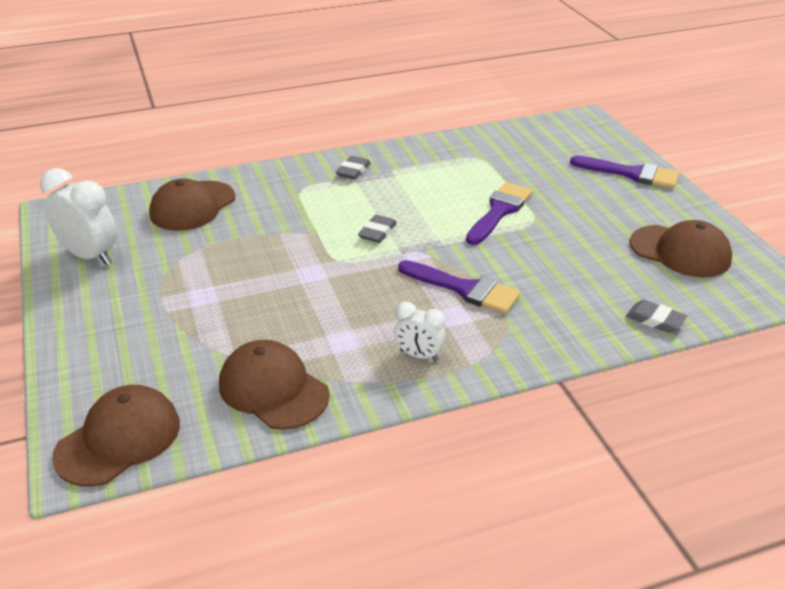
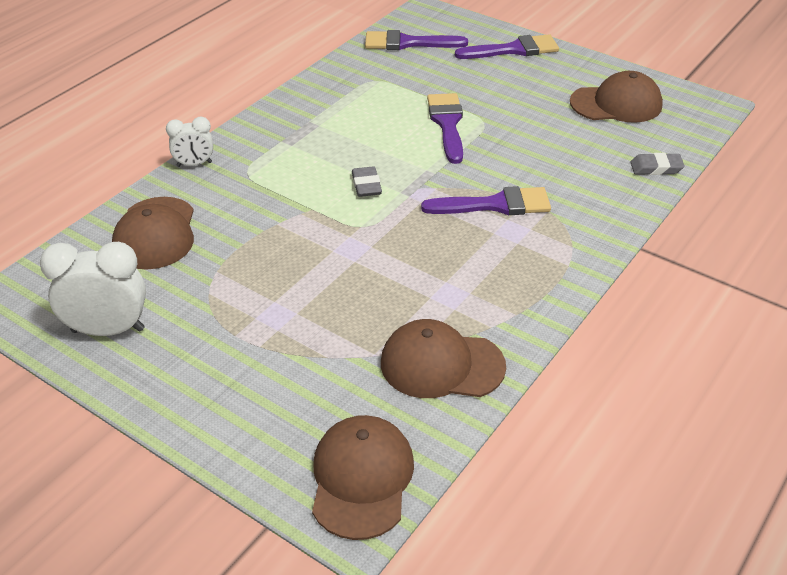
camera: 35 degrees left, 5 degrees up
(353, 171) = (275, 135): grey eraser -> none
(419, 355) = (523, 277): white clock -> white clock (194, 164)
(540, 139) = (407, 43): none -> purple brush

